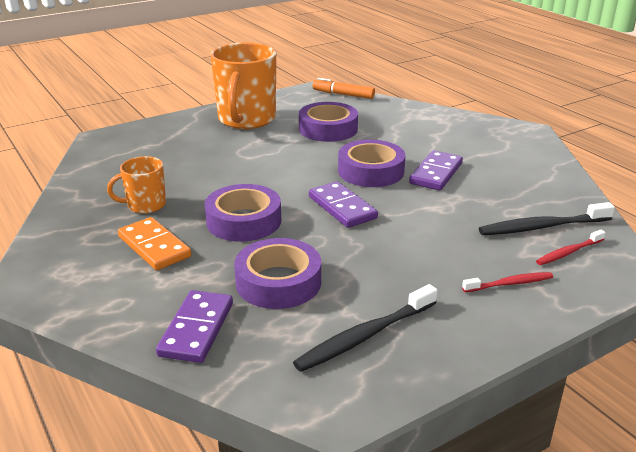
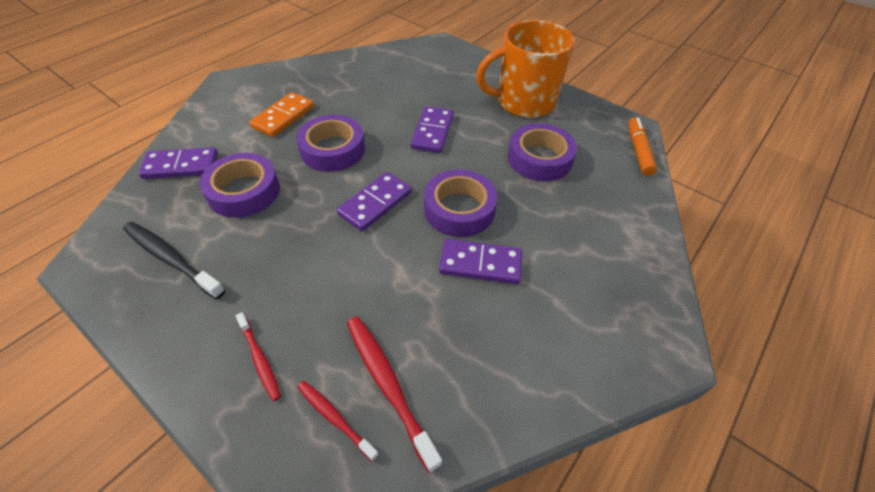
camera: 70 degrees right, 20 degrees up
(145, 205) = (342, 95): orange mug -> none
(256, 166) = (432, 132): none -> purple domino
(542, 227) = (388, 385): black toothbrush -> red toothbrush

